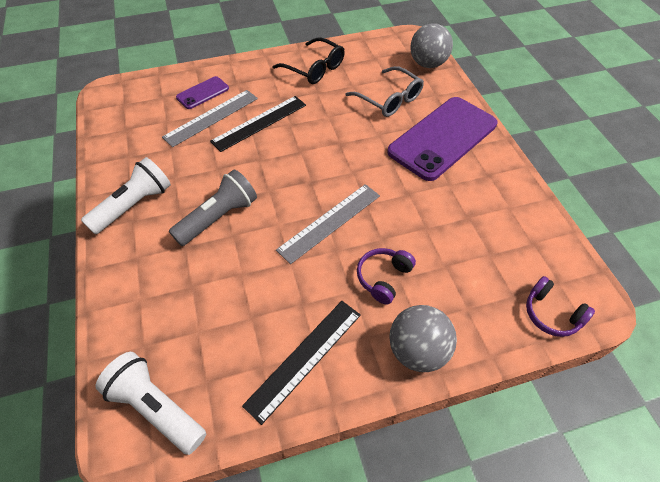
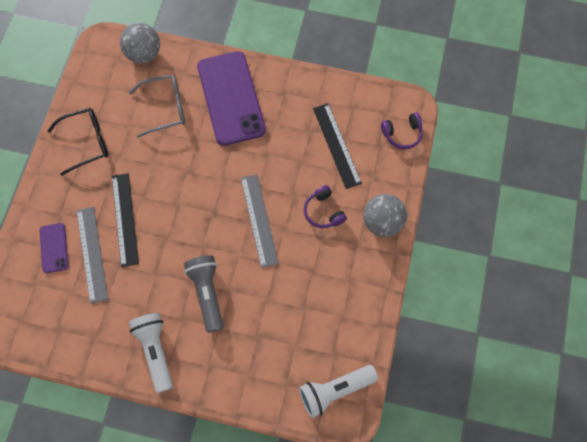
camera: 60 degrees left, 15 degrees up
(304, 358) = (351, 289): black ruler -> black ruler (336, 145)

